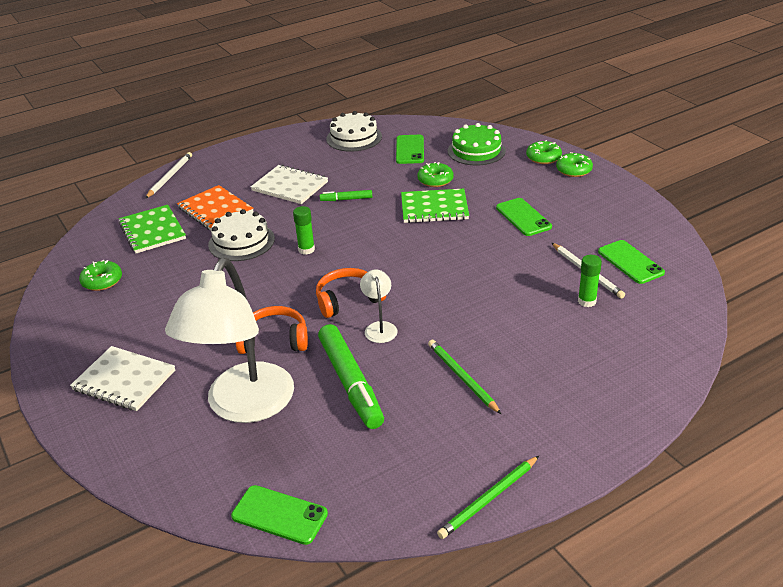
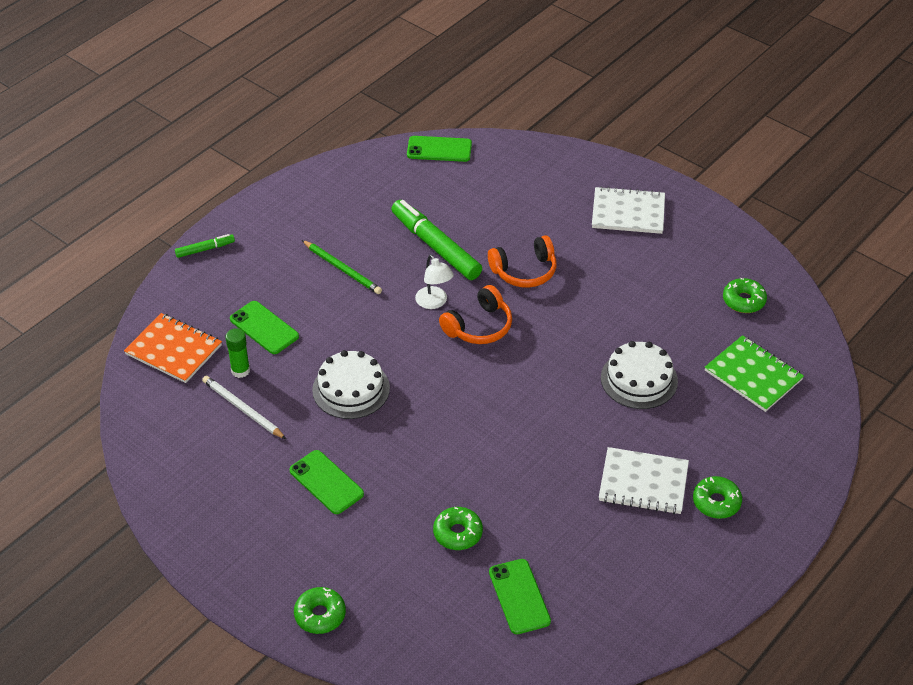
camera: 160 degrees right, 10 degrees up
(170, 176) = (815, 471): white pencil -> none
(215, 210) = (706, 422): orange notebook -> orange notebook (173, 350)
(244, 406) = (512, 211): white lamp -> none
(306, 250) = (558, 382): green glue stick -> none
(346, 199) = (557, 472): green marker -> green marker (205, 249)
(354, 138) = (616, 611): white cake -> white cake (351, 389)
(434, 208) = (440, 478): green notebook -> none
(476, 151) = (421, 613): green cake -> none
(489, 499) = (298, 185): green pencil -> none
(573, 170) = (273, 593): green donut -> green donut (716, 502)
(630, 262) = (196, 433): green phone -> green phone (264, 328)

